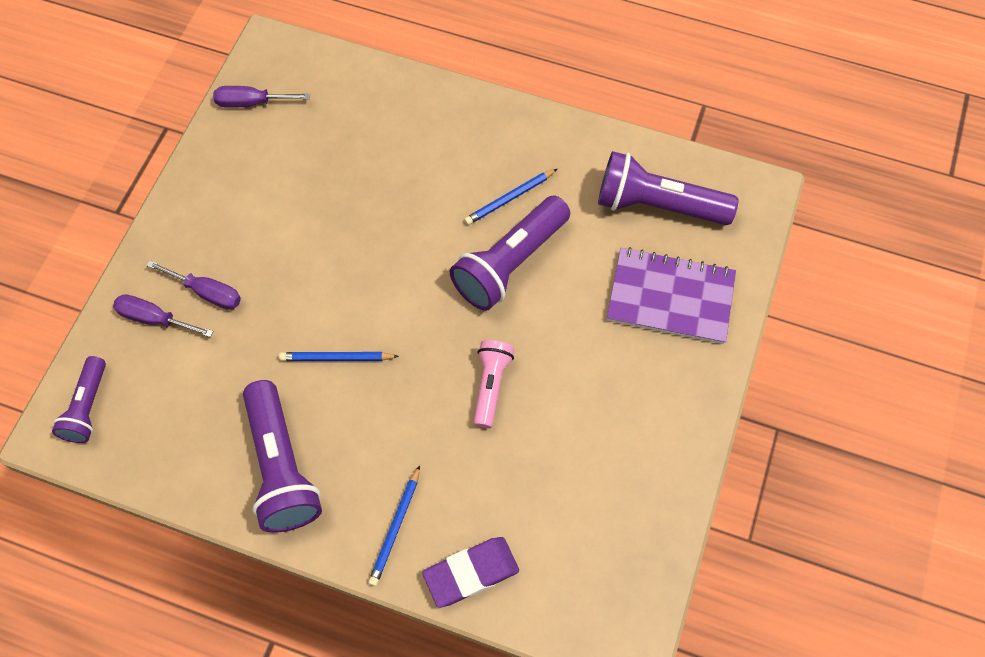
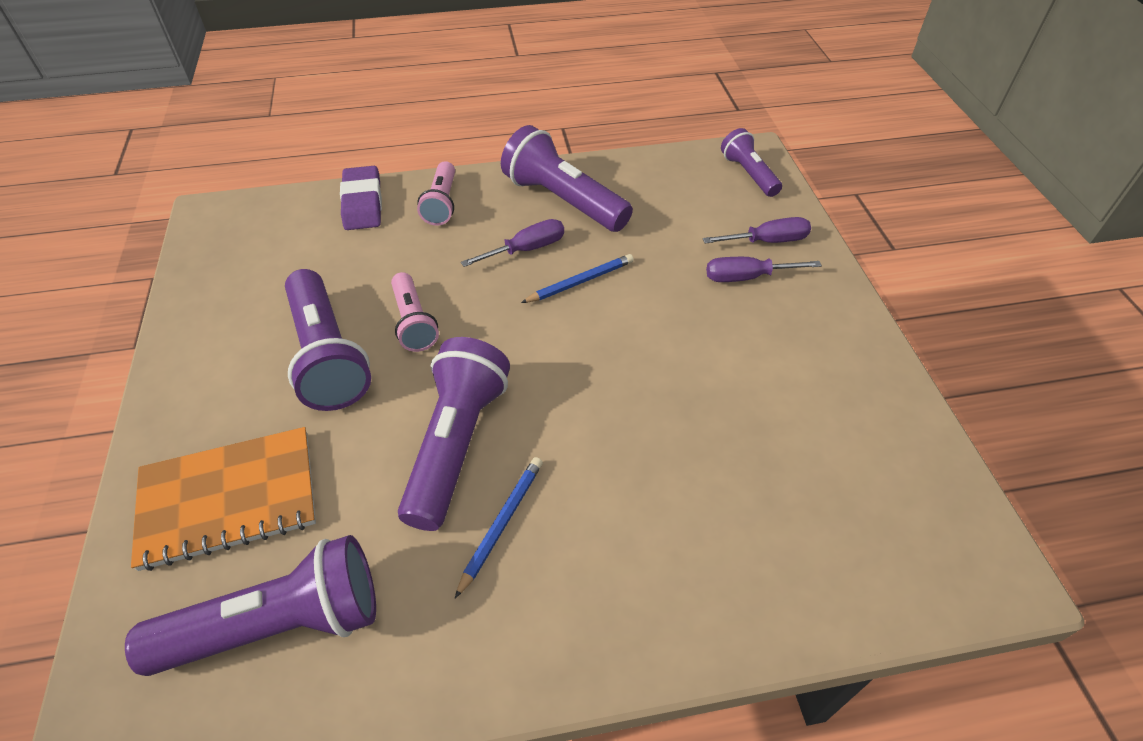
camera: 150 degrees right, 15 degrees down
(252, 103) = (923, 479): purple screwdriver -> purple screwdriver (526, 249)
(395, 527) = (442, 204): blue pencil -> pink flashlight
(471, 573) = (362, 203): purple eraser -> purple eraser turned 45 degrees counterclockwise
(570, 386) = (328, 356): none -> purple flashlight
(670, 298) = (229, 498): purple notebook -> orange notebook

